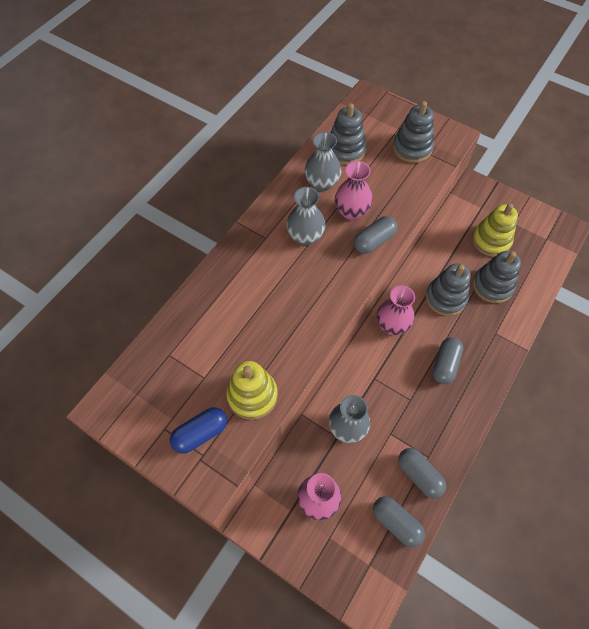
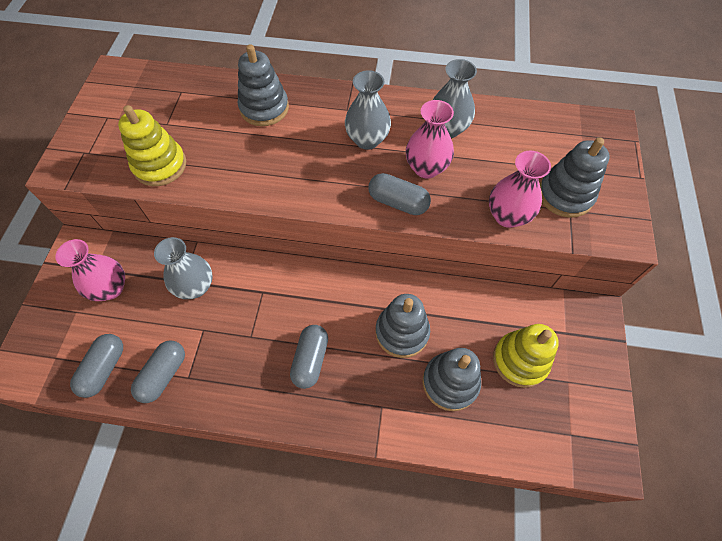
camera: 65 degrees right, 0 degrees up
(200, 433) = (109, 143): blue capsule -> none
(345, 150) = (511, 133): grey stacking toy -> grey stacking toy (264, 108)
(392, 325) = (336, 287): pink vase -> pink vase (507, 216)
(445, 364) = (310, 360): grey capsule -> grey capsule turned 75 degrees counterclockwise

